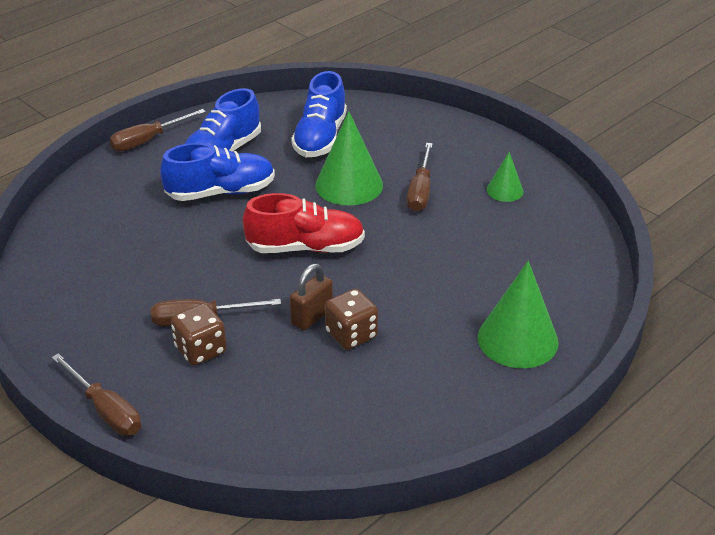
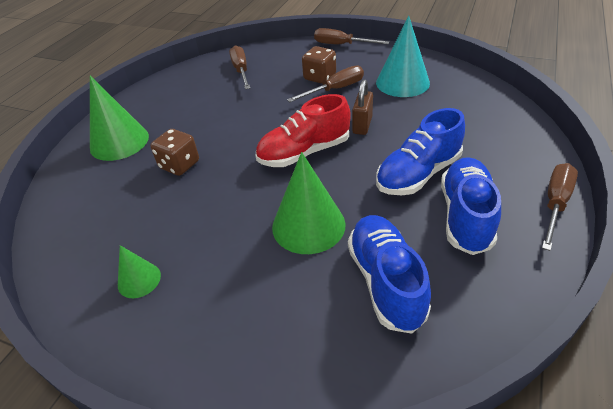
camera: 160 degrees right, 5 degrees up
(111, 297) = (402, 82): none -> turquoise cone
(312, 316) = (266, 112): brown padlock -> brown padlock (362, 125)
(351, 335) = (234, 111): brown dice -> brown dice (179, 165)
(420, 191) = (232, 245): brown screwdriver -> brown screwdriver (241, 70)

